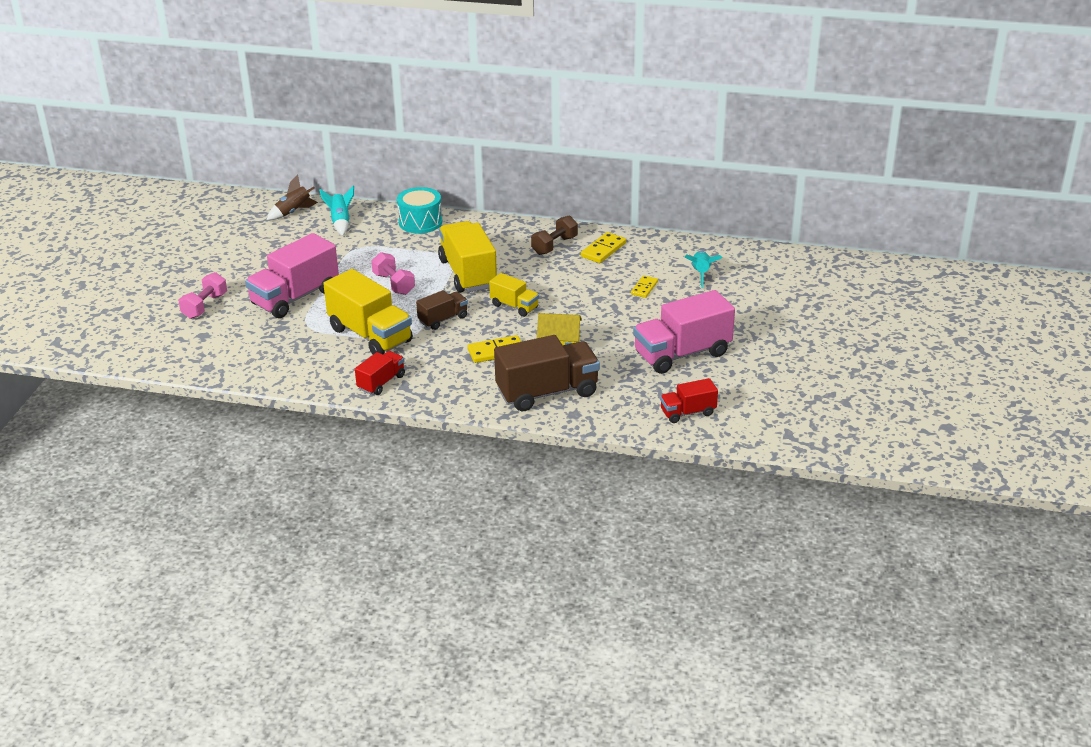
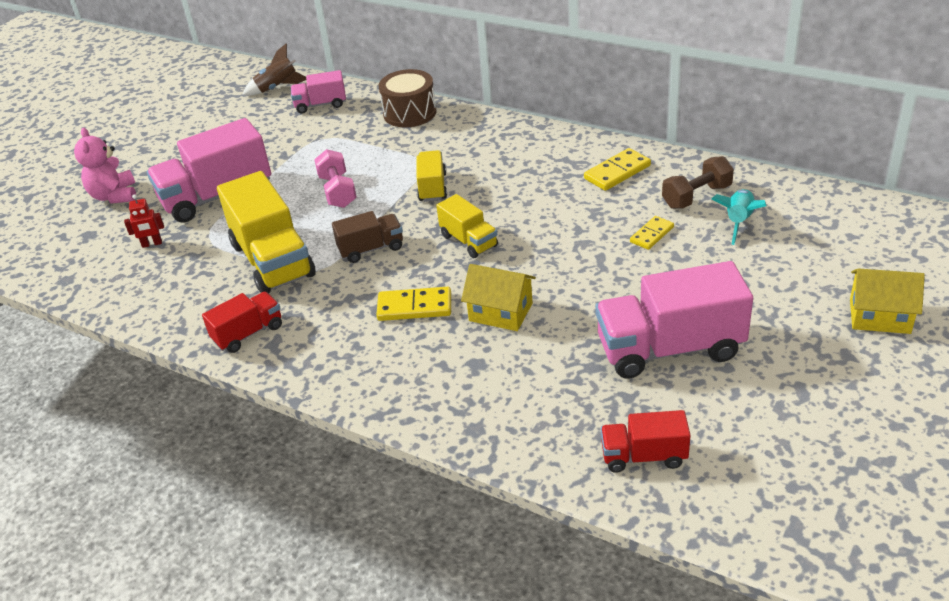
camera: 20 degrees right, 5 degrees up
(205, 306) = (114, 196): pink dumbbell -> pink teddy bear
(263, 335) = (152, 244): none -> red robot
(340, 222) = (320, 105): turquoise rocket -> pink truck
(420, 222) = (410, 113): turquoise drum -> brown drum
(468, 274) = (432, 187): yellow truck -> yellow truck, size x0.54
(547, 392) = (453, 384): brown truck -> none
(554, 245) = (557, 159): brown dumbbell -> brown dumbbell (696, 196)
(807, 319) = (879, 316): none -> yellow house

